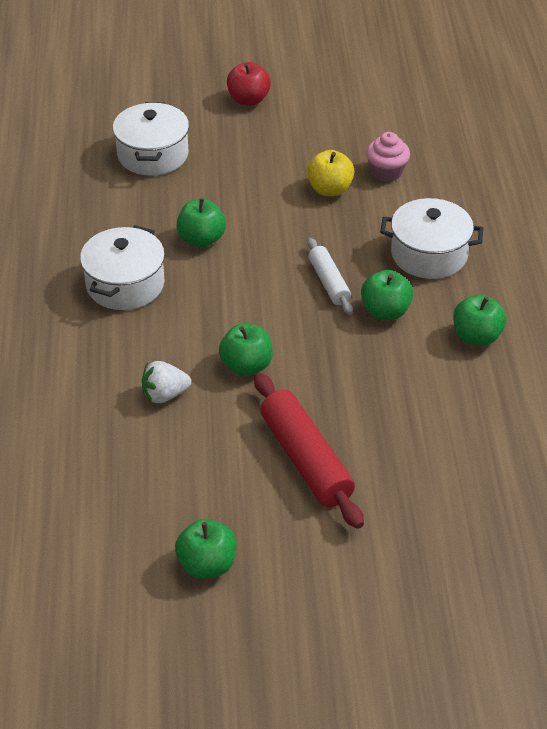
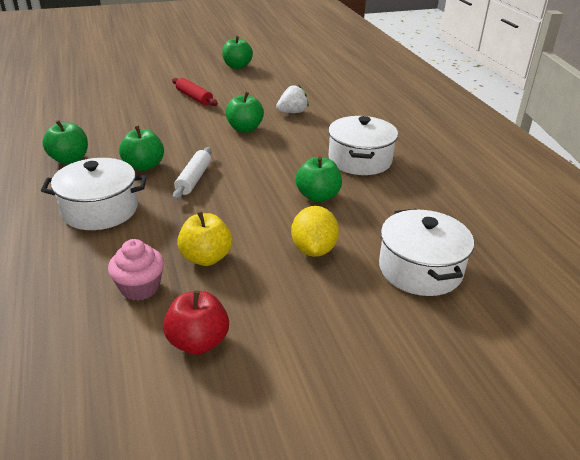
camera: 165 degrees right, 10 degrees down
(233, 183) = (313, 250): none -> yellow lemon
(248, 100) = (350, 372): red apple -> red apple (198, 342)
(306, 459) = (194, 98): red rolling pin -> red rolling pin, size x0.59
(329, 282) = (194, 179): white rolling pin -> white rolling pin turned 45 degrees clockwise

